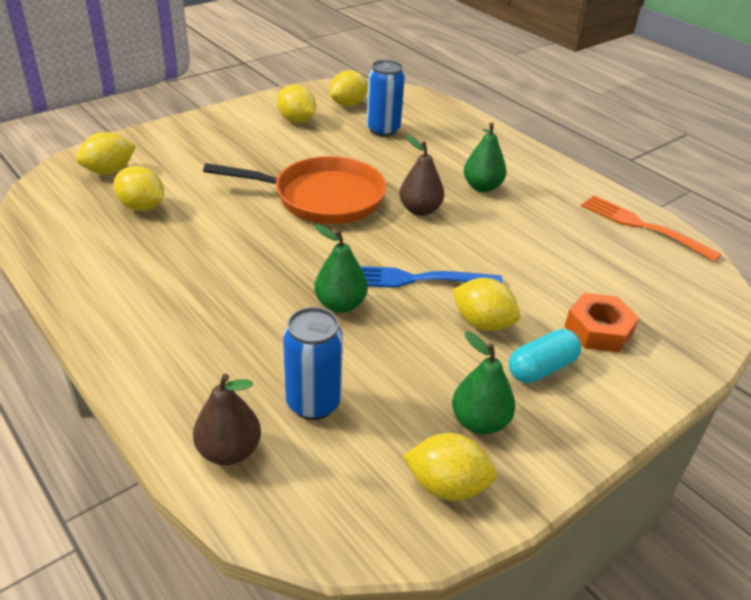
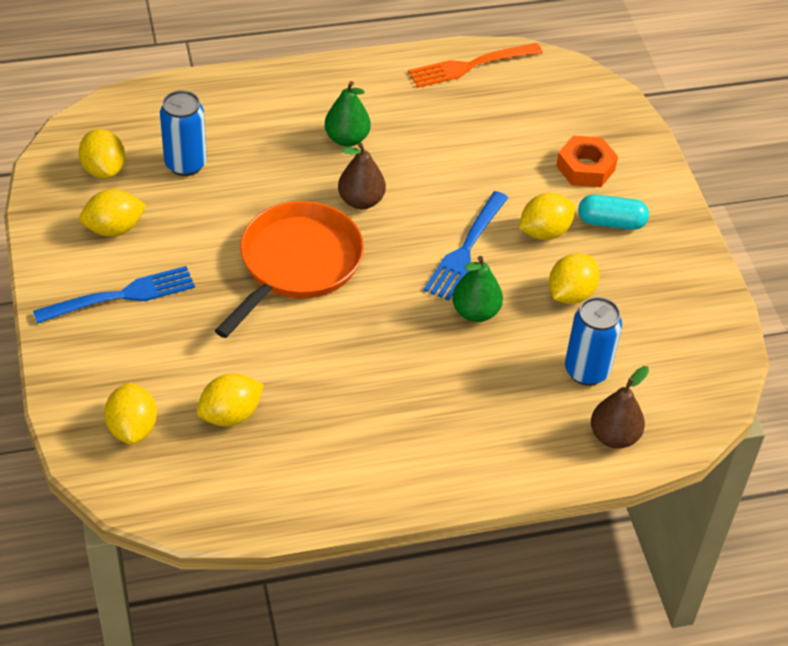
camera: 65 degrees left, 10 degrees up
(235, 137) = (121, 296): none -> blue fork
(447, 486) = (697, 326): yellow lemon -> yellow lemon (570, 294)
(479, 422) = (648, 283): green pear -> none
(541, 368) = (611, 222): turquoise capsule -> turquoise capsule turned 75 degrees counterclockwise

